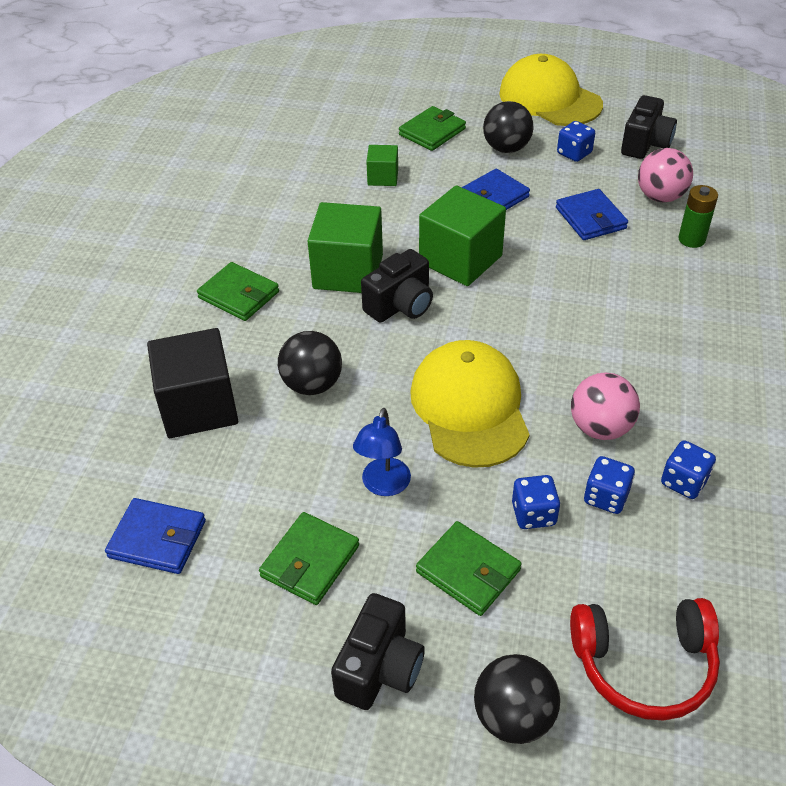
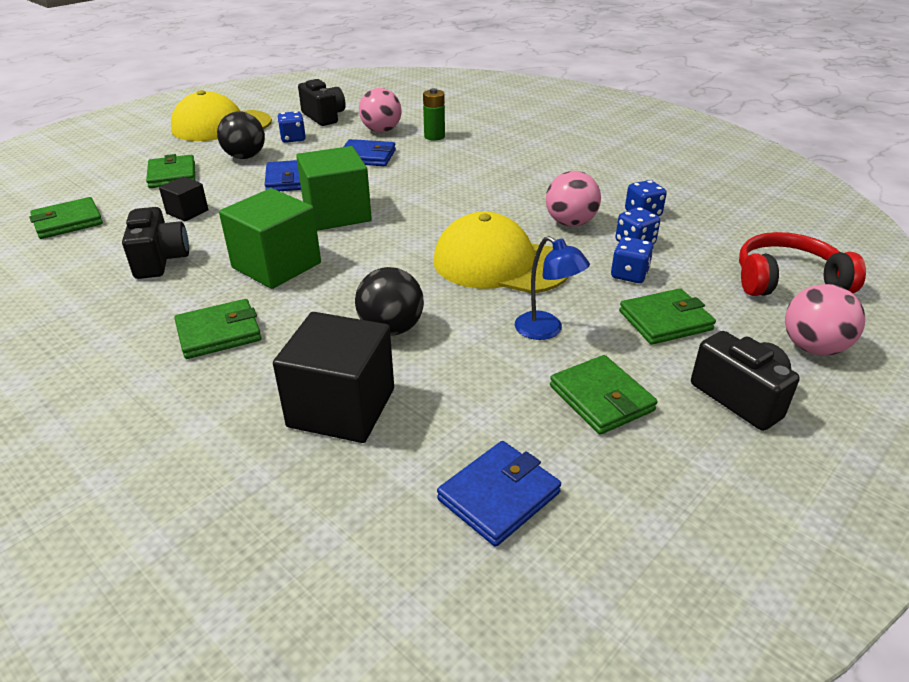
camera: 60 degrees left, 10 degrees down
(315, 132) = (68, 222): none -> green wallet
(383, 177) = (187, 212): green cube -> black cube
(400, 305) = (352, 255): black camera -> black camera (160, 260)
(513, 716) = (813, 347): black ball -> pink ball
(644, 664) = (787, 280): red headphones -> red headphones turned 120 degrees counterclockwise

